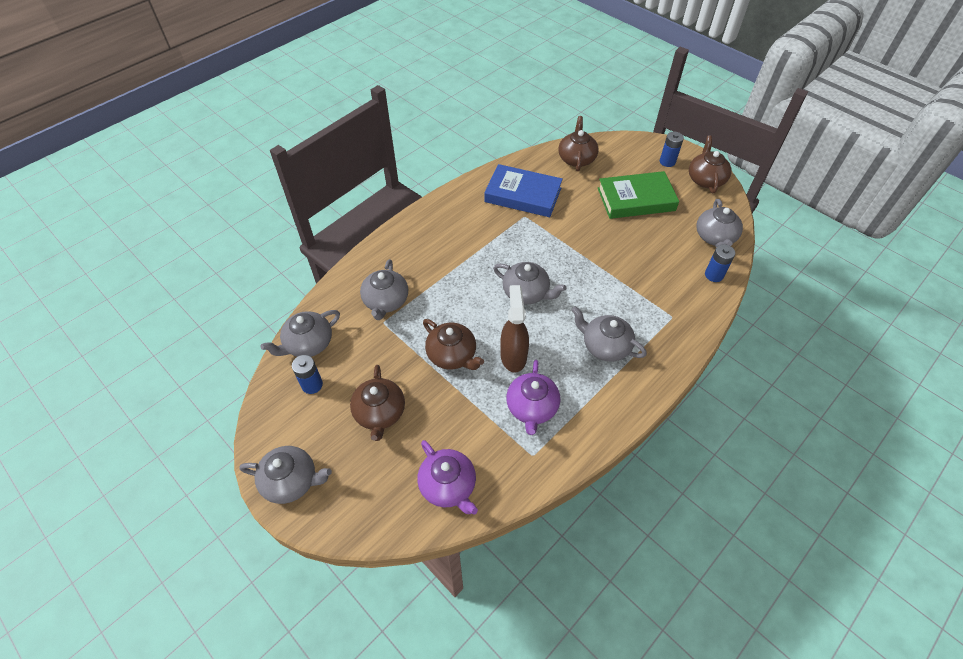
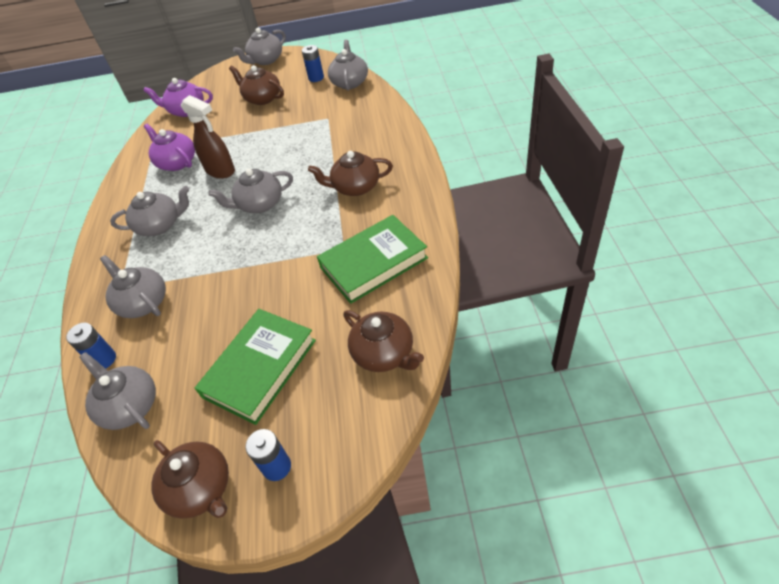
camera: 135 degrees right, 5 degrees down
(386, 301) = (344, 124): grey teapot -> grey teapot (143, 302)
(452, 355) = (260, 141): brown teapot -> brown teapot (355, 187)
(523, 195) = (373, 263): blue book -> green book

